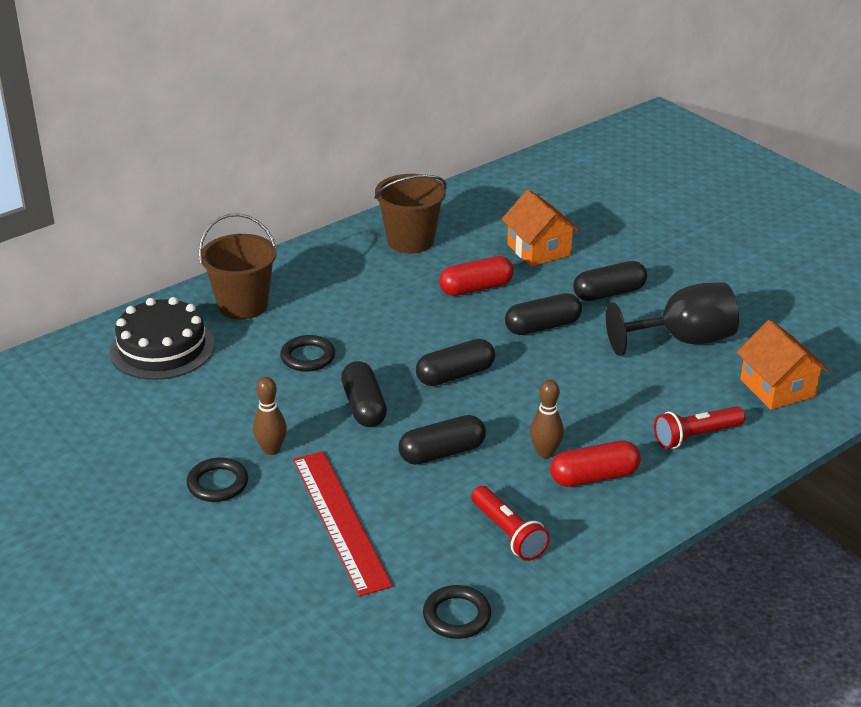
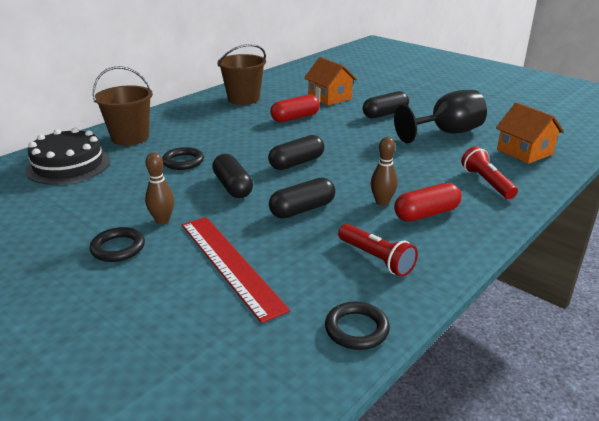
camera: 10 degrees left, 5 degrees down
(542, 326) = (348, 133): black capsule -> none
(696, 436) = (486, 183): red flashlight -> red flashlight turned 105 degrees clockwise

